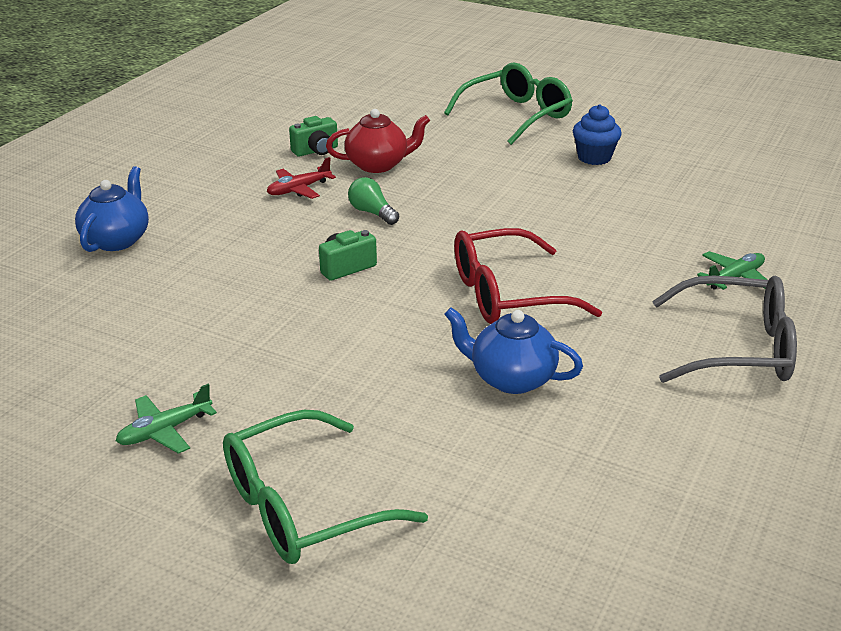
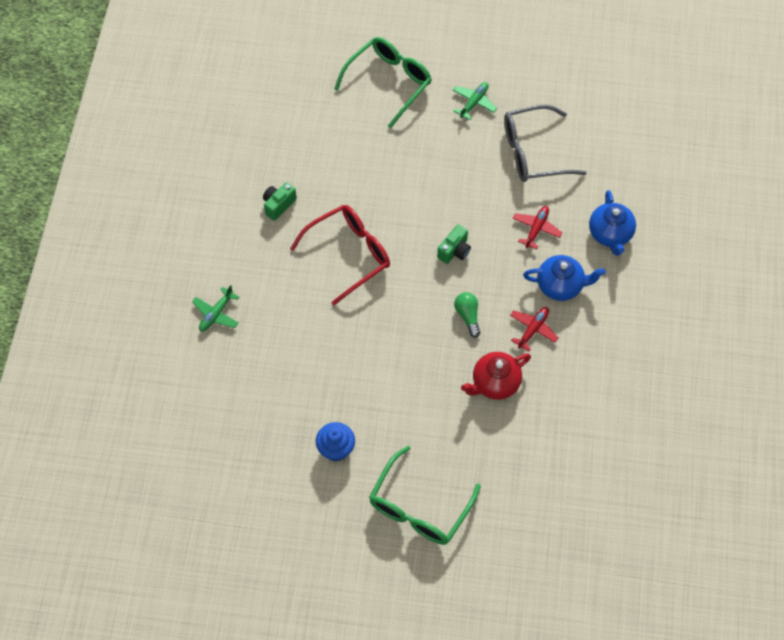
camera: 160 degrees right, 30 degrees up
(211, 264) = (536, 229): none -> red plane
(316, 151) = (551, 389): green camera -> green camera (278, 205)
(372, 213) = (468, 316): green light bulb -> green light bulb turned 135 degrees counterclockwise
(510, 378) = (325, 185): blue teapot -> blue teapot (560, 285)
(735, 348) = (212, 245): grey glasses -> grey glasses (534, 152)

